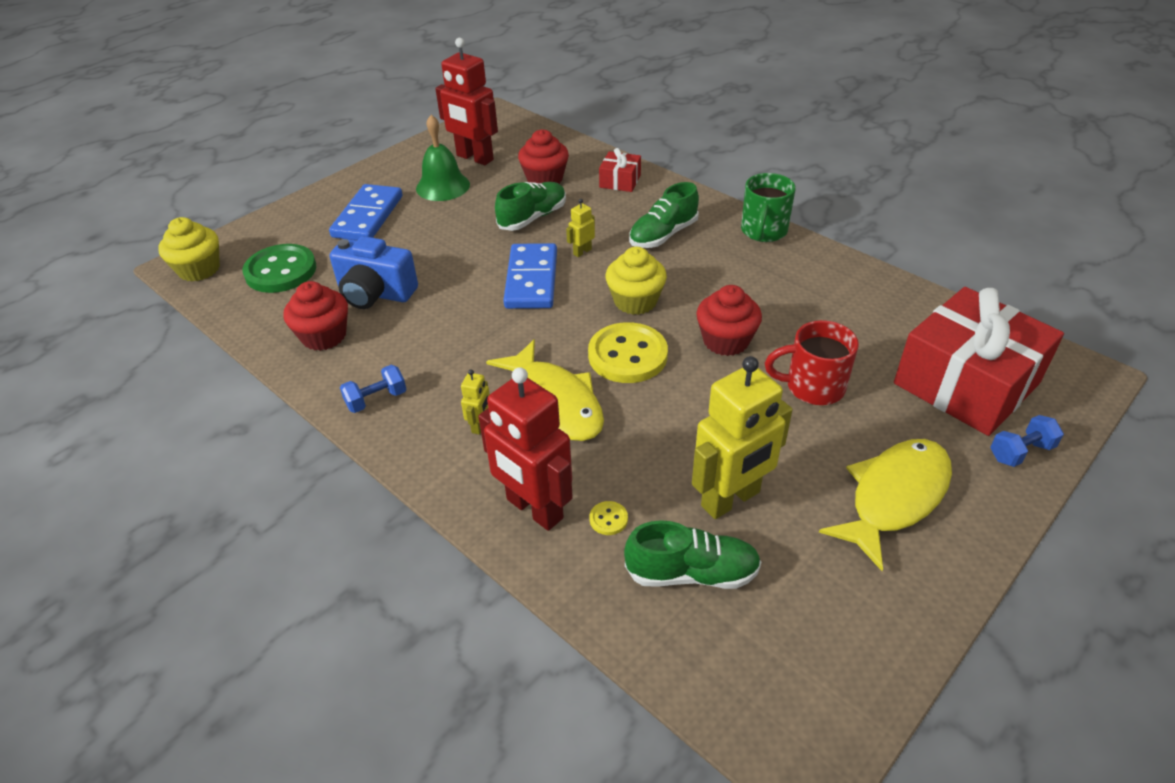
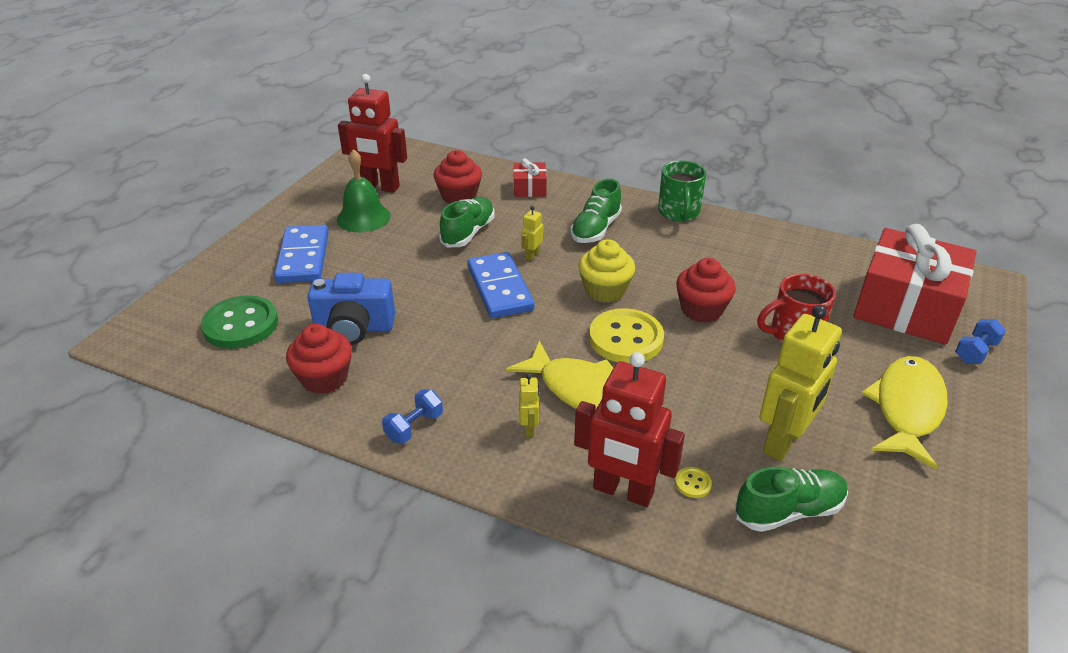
camera: 20 degrees left, 5 degrees down
(199, 269) = (147, 339): yellow cupcake -> none

